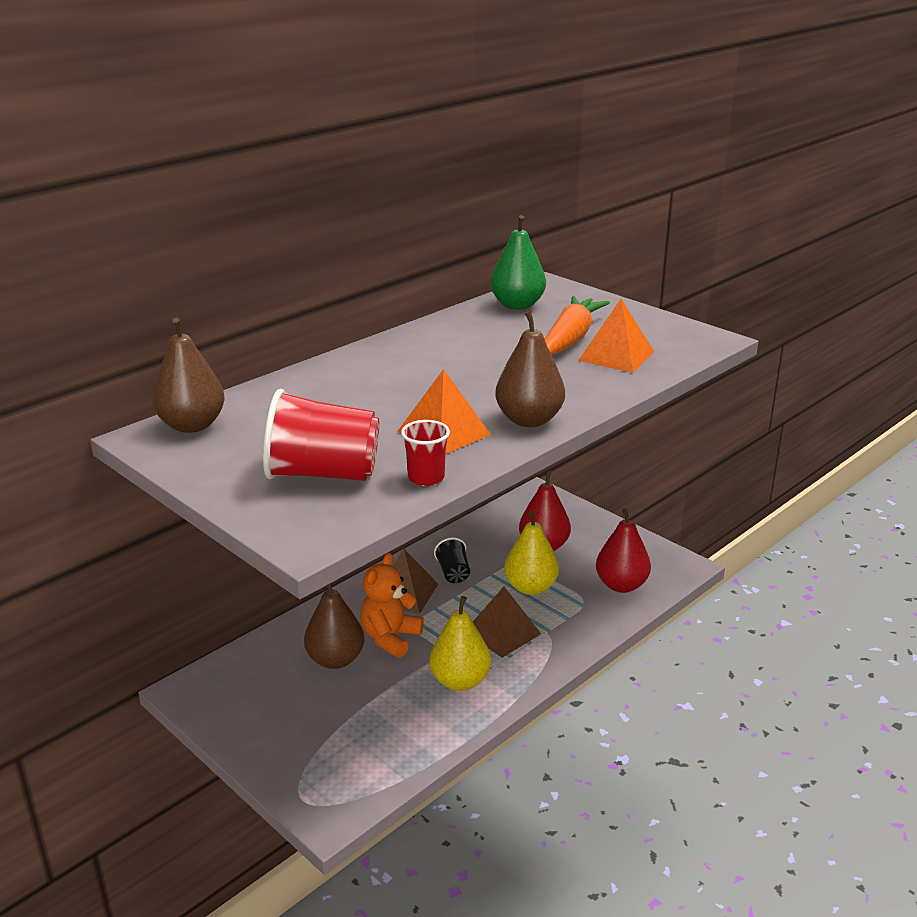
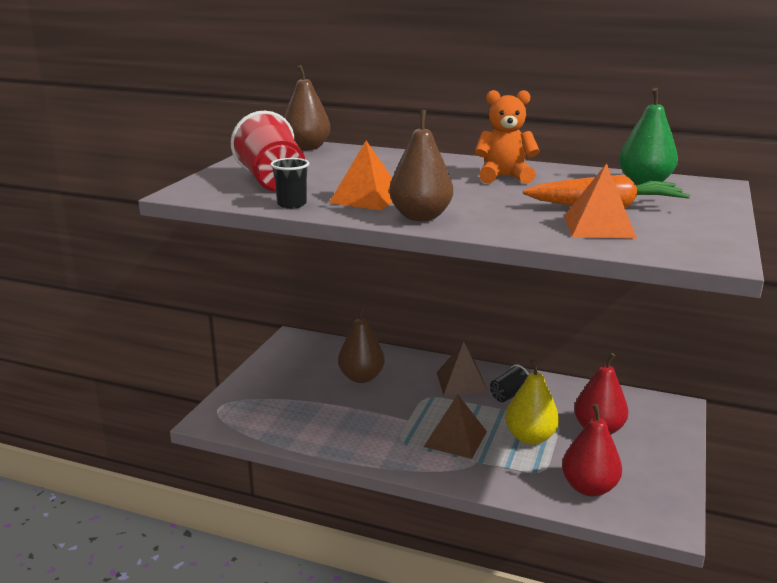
camera: 65 degrees right, 5 degrees down
(390, 638) = (403, 391): orange teddy bear -> orange teddy bear (504, 177)
(426, 478) = (292, 204): red cup -> black cup
(460, 681) = (378, 434): yellow pear -> none

